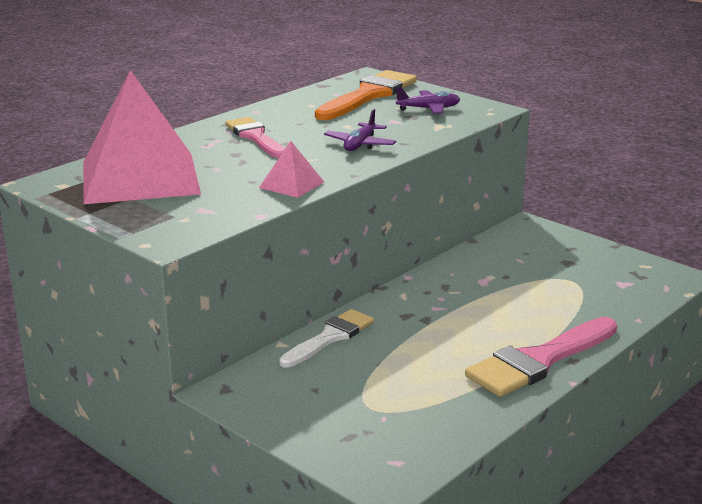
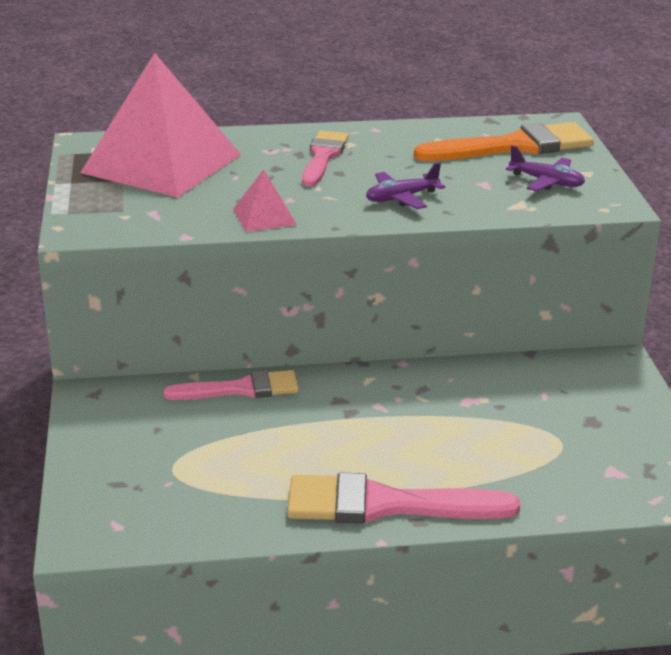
camera: 40 degrees right, 5 degrees up
(330, 337) = (241, 389): white brush -> pink brush

